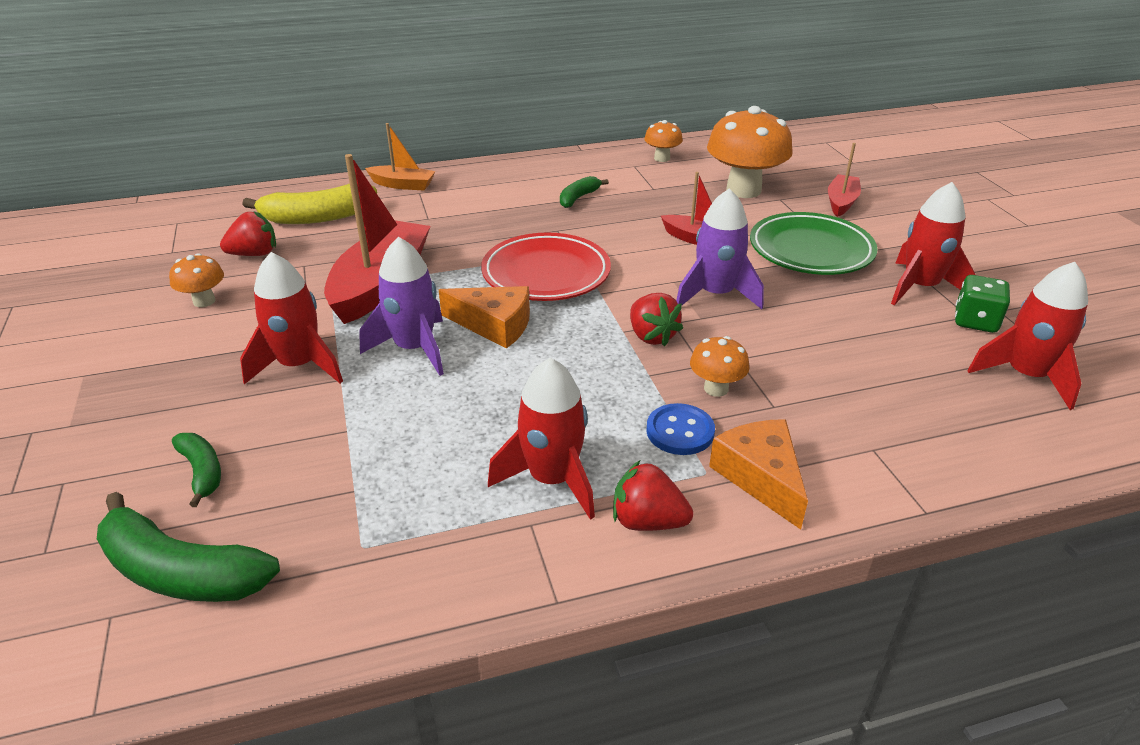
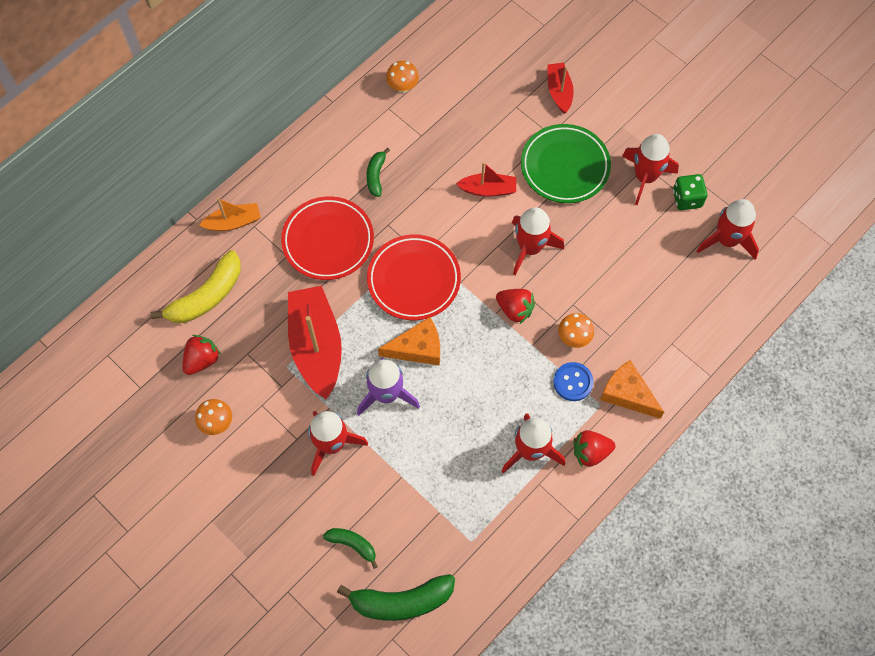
camera: 30 degrees left, 30 degrees up
(481, 221) = (328, 241): none -> red plate
(715, 295) = (530, 248): purple rocket -> red rocket
(743, 190) = (485, 107): orange mushroom -> none

